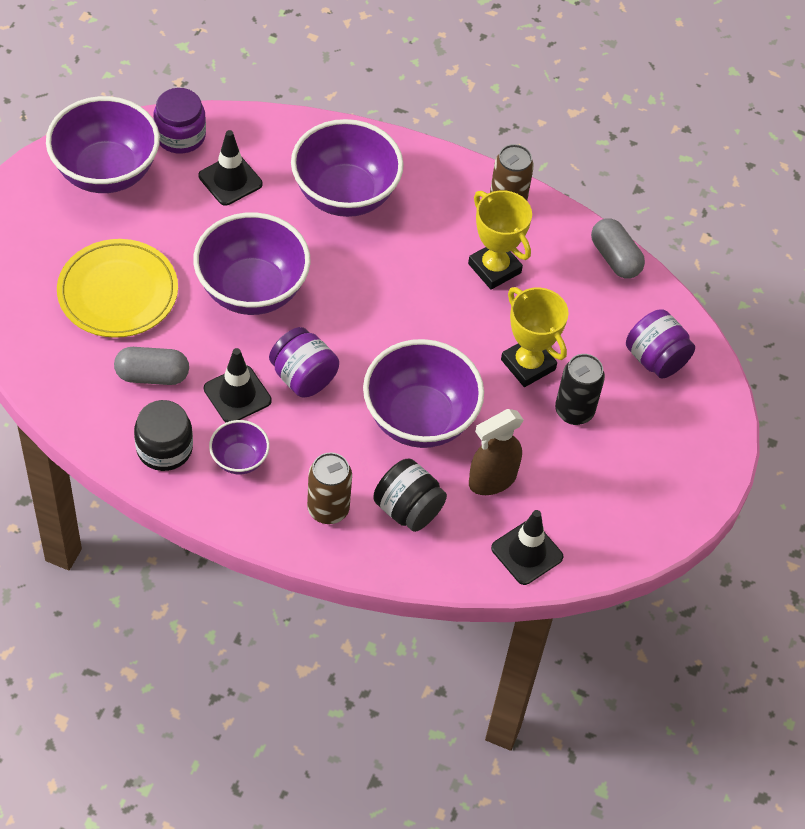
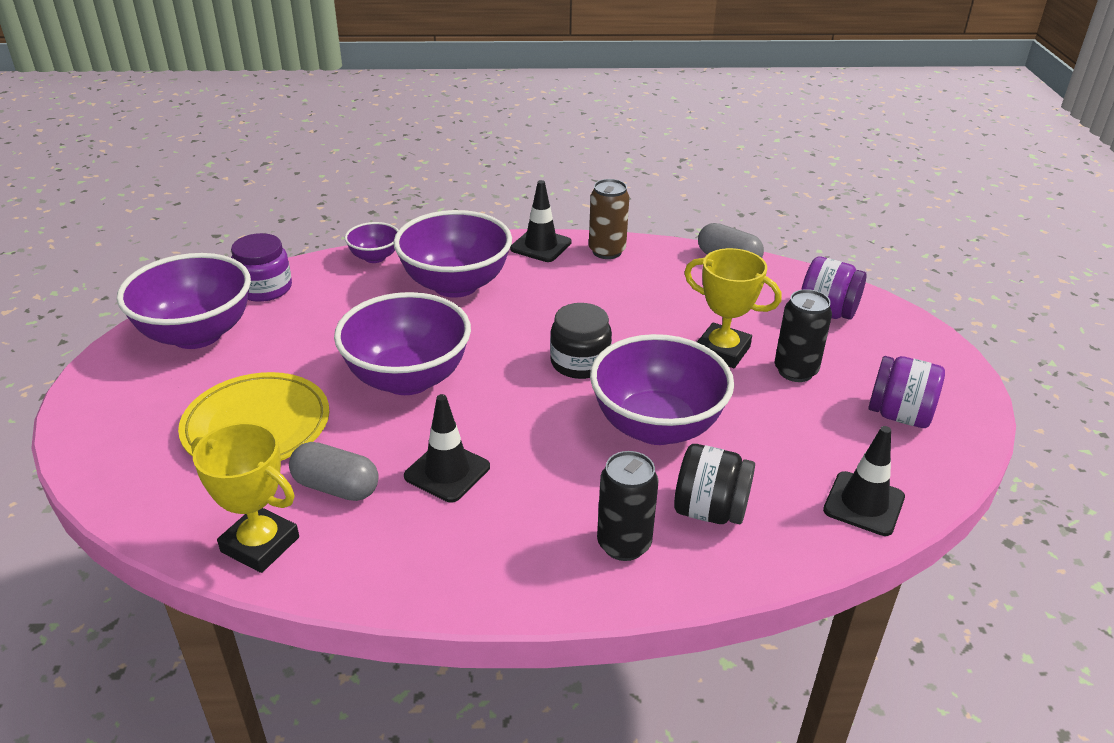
camera: 20 degrees left, 20 degrees down
(152, 375) = (336, 487): grey capsule -> grey capsule turned 45 degrees clockwise
(164, 448) = (390, 554): black jar -> black jar (580, 362)
(230, 180) = (334, 305): black traffic cone -> black traffic cone (541, 246)
(239, 459) = (488, 532): purple bowl -> purple bowl (374, 257)
(303, 377) = (510, 432): purple jar -> purple jar (899, 415)
(328, 509) = (624, 544): brown can -> black can
(492, 480) = (771, 452): brown spray bottle -> none
(494, 268) = (632, 294): yellow trophy -> yellow trophy (260, 544)

